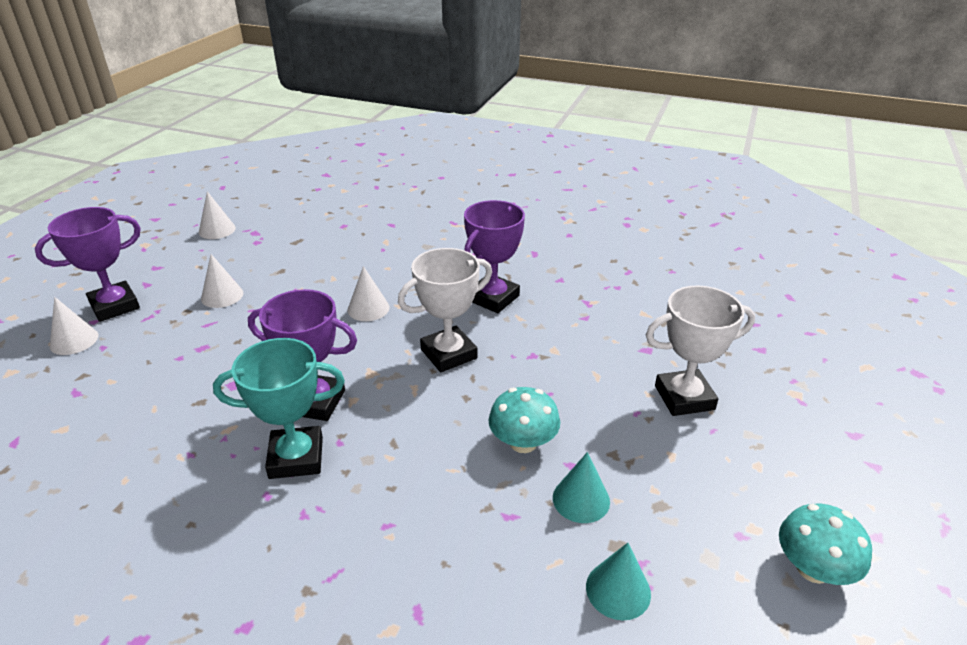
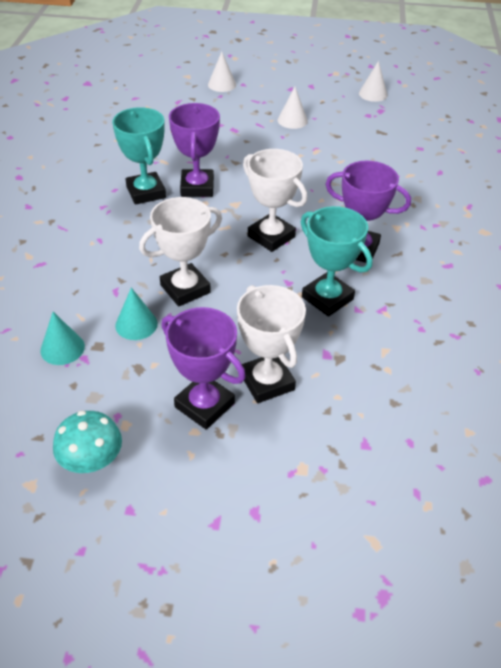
camera: 75 degrees right, 10 degrees up
(115, 306) = (261, 86): purple trophy -> purple trophy (204, 405)
(368, 308) = (309, 186): white cone -> none
(523, 442) = (185, 289): turquoise mushroom -> white trophy
(565, 333) = (327, 298): none -> turquoise trophy

